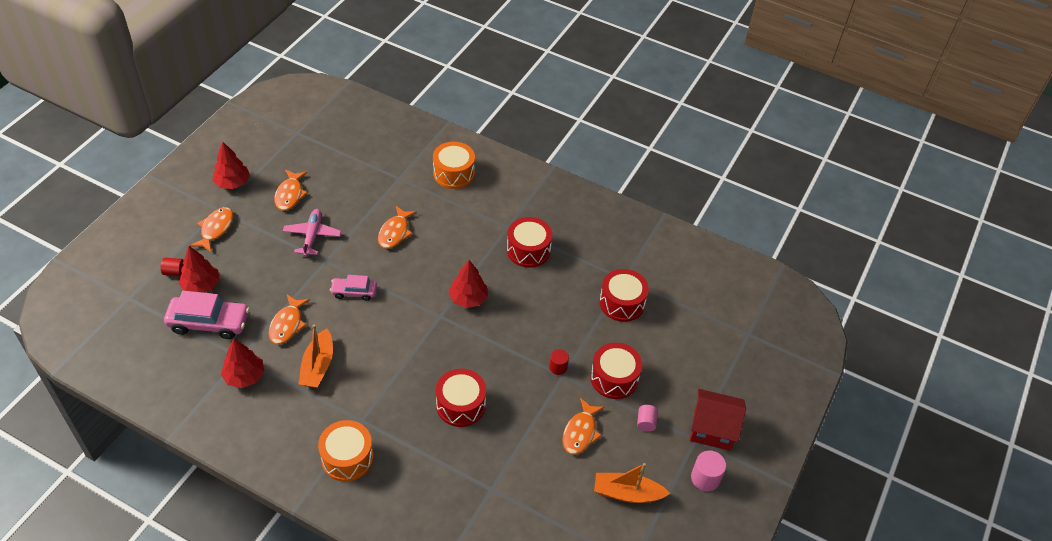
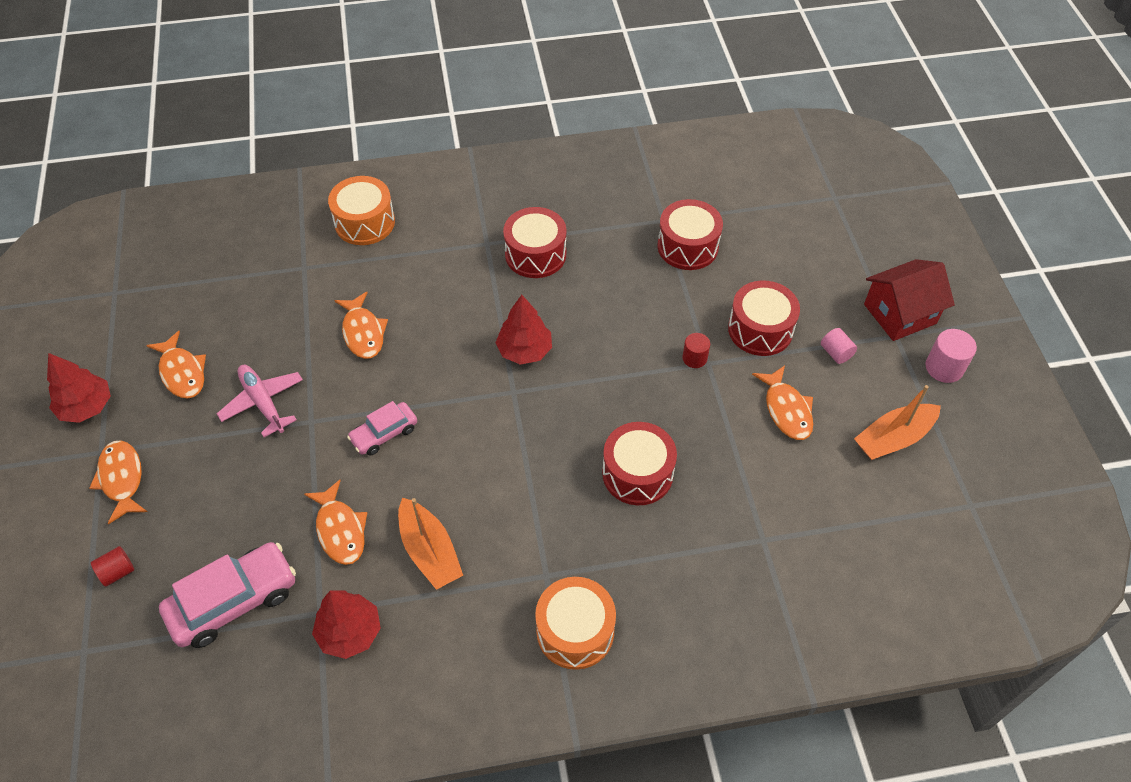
camera: 35 degrees left, 5 degrees up
(201, 285) = (174, 562): red tree -> none

